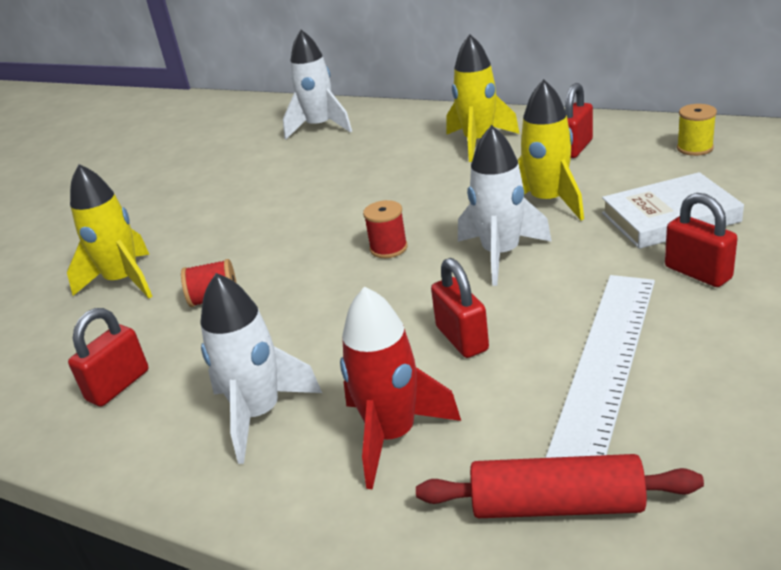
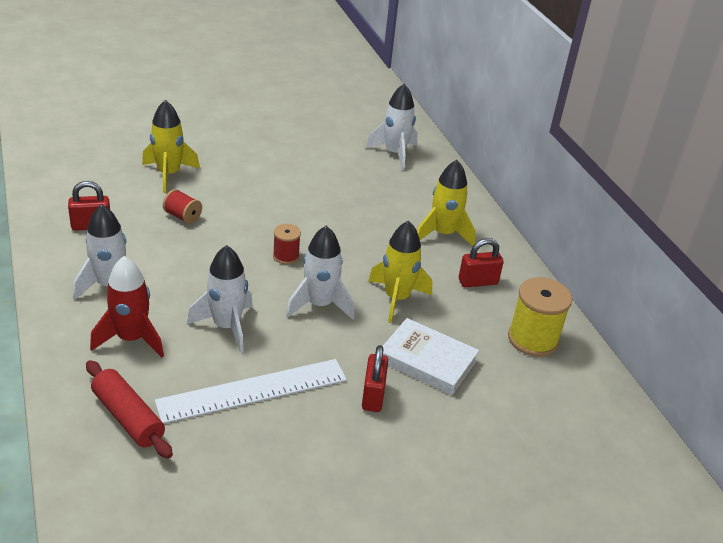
camera: 35 degrees right, 5 degrees up
(462, 338) = (227, 327): red padlock -> white rocket
(695, 148) = (533, 339): yellow spool -> yellow spool, size x1.79

